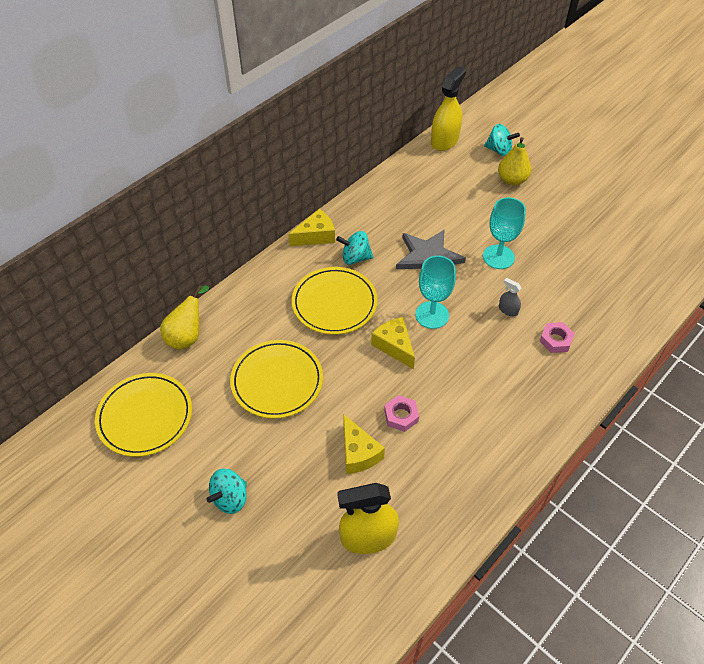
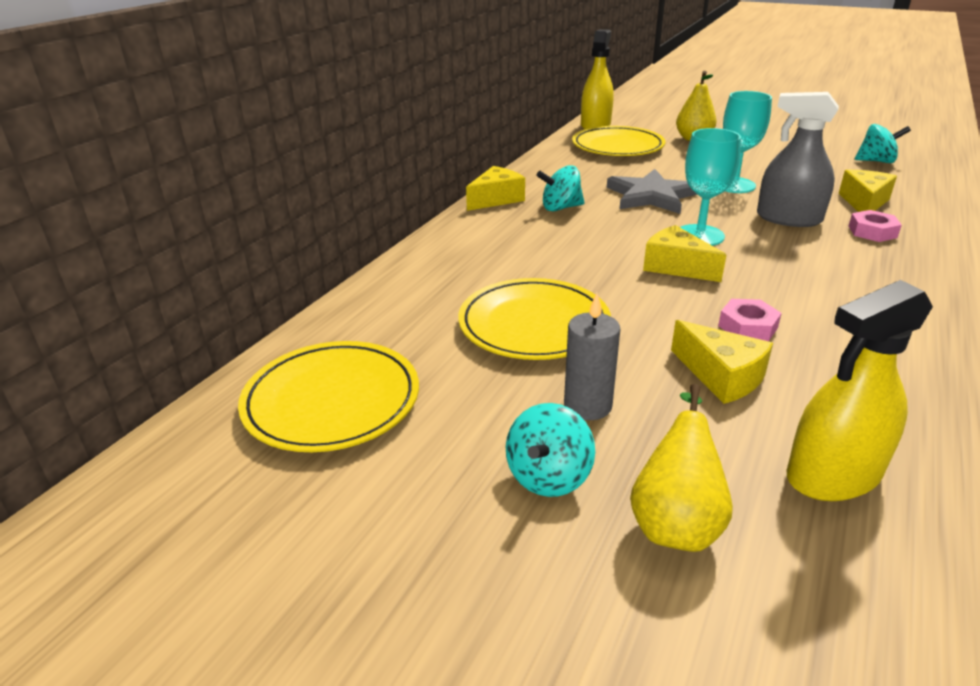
camera: 15 degrees left, 20 degrees down
(187, 336) = (363, 304): yellow pear -> yellow pear (675, 521)
(273, 456) = (587, 405): none -> grey candle
(334, 303) = (562, 245): yellow plate -> yellow plate (617, 147)
(499, 150) = (660, 125): turquoise spinning top -> turquoise spinning top (876, 161)
(508, 310) = (788, 219): grey spray bottle -> grey spray bottle, size x2.16
(579, 303) = (864, 202): none -> yellow cheese

